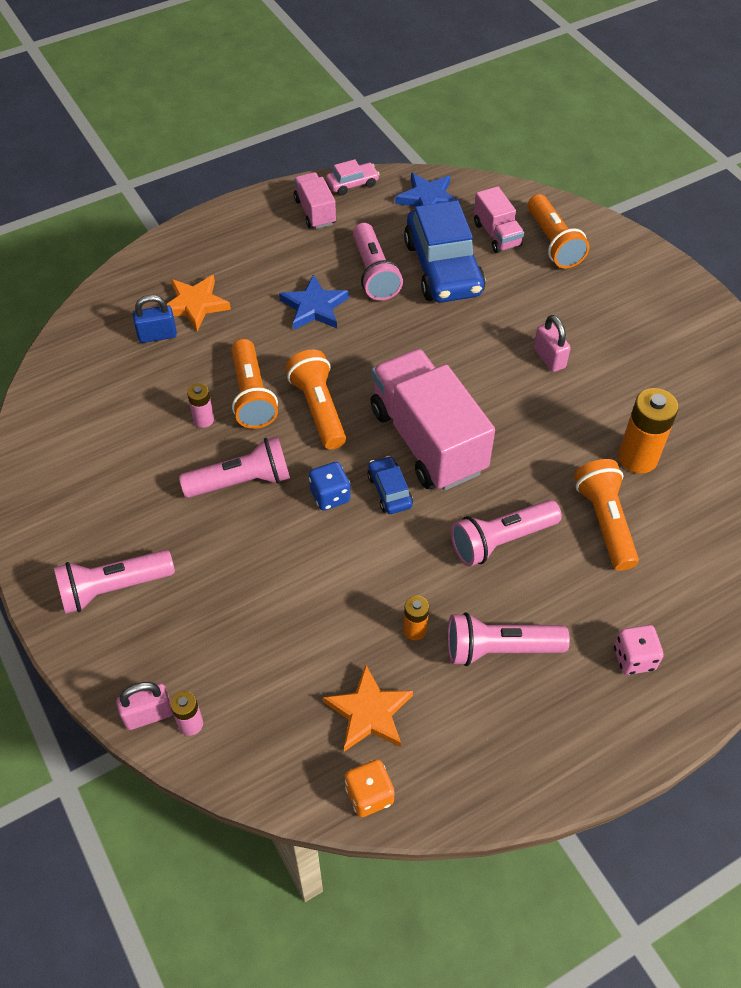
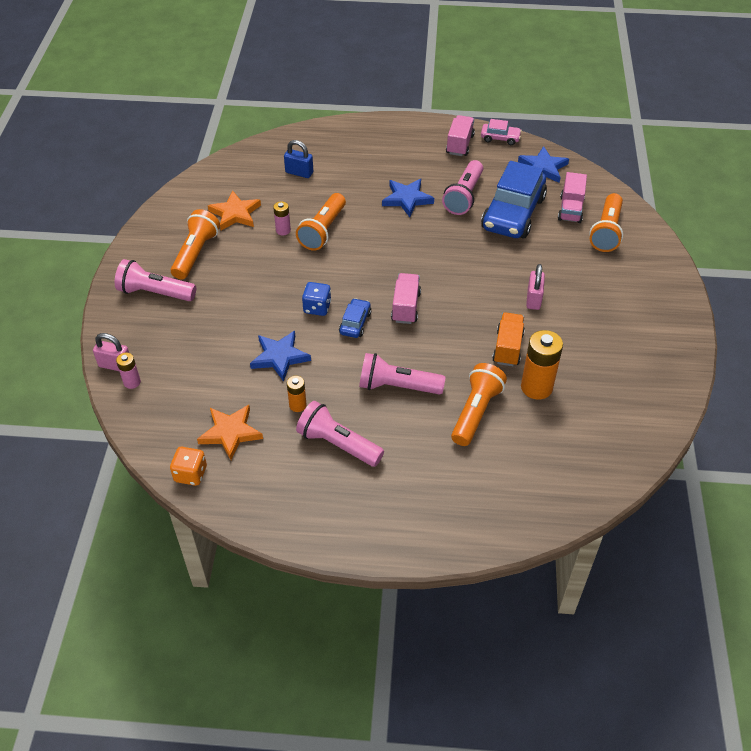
camera: 35 degrees right, 5 degrees down
(195, 305) = (336, 165): orange star -> orange star (235, 213)
(242, 481) = (274, 274): pink flashlight -> none
(318, 409) = (355, 257): orange flashlight -> orange flashlight (196, 253)
(341, 582) = (280, 357): none -> blue star
(427, 440) = (405, 307): pink truck -> pink truck, size x0.50
(572, 429) = (507, 348): none -> orange truck
(634, 658) = (417, 498): pink dice -> none

